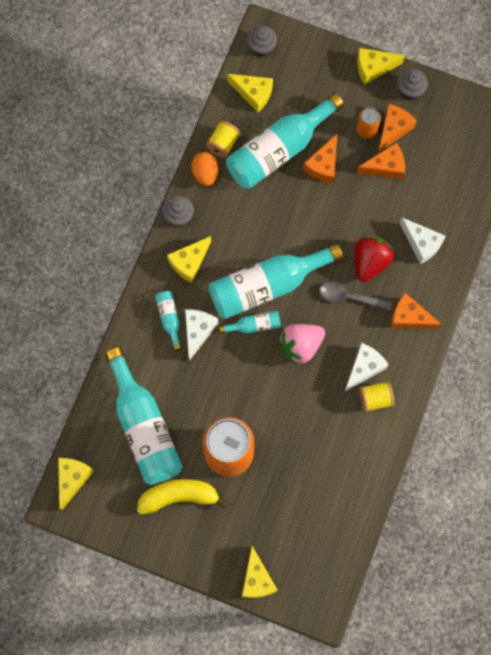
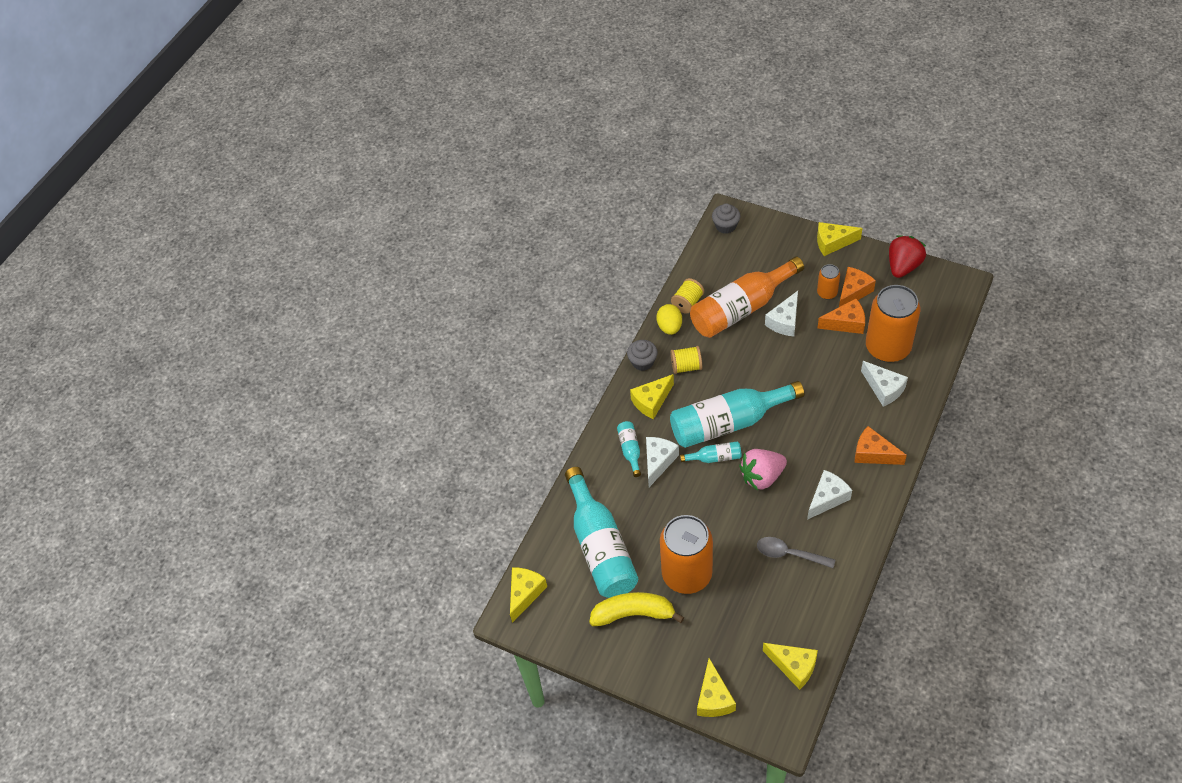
camera: 10 degrees right, 20 degrees down
(205, 174) = (669, 327): orange egg -> yellow egg
(253, 93) = (717, 262): yellow cheese -> yellow cheese (794, 666)
(279, 150) = (741, 308): turquoise bottle -> orange bottle
(323, 165) = (784, 321): orange cheese -> white cheese
(349, 297) = (812, 434): grey spoon -> grey spoon (789, 554)
(370, 262) = (832, 404): red strawberry -> red strawberry (903, 266)
(375, 399) = (839, 527): yellow spool -> yellow spool (686, 366)
(410, 90) = (868, 260): grey cupcake -> none
(426, 195) = (888, 347): none -> orange can

